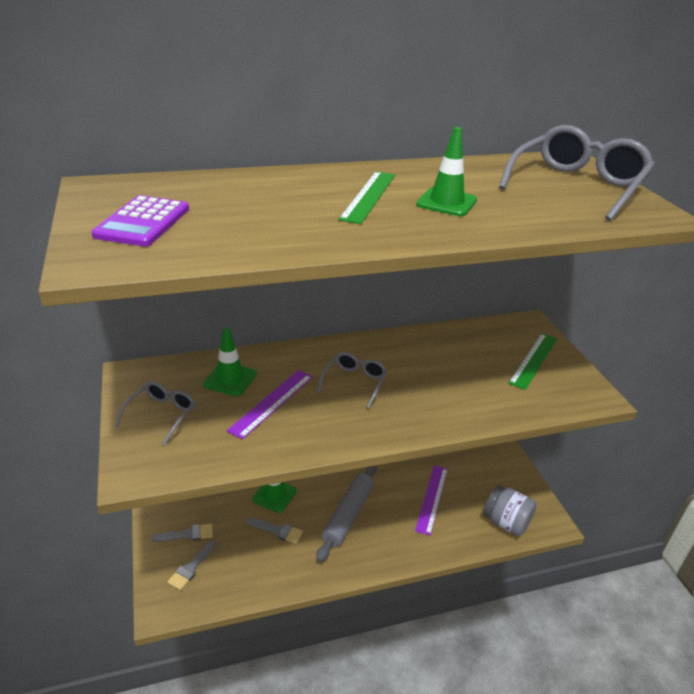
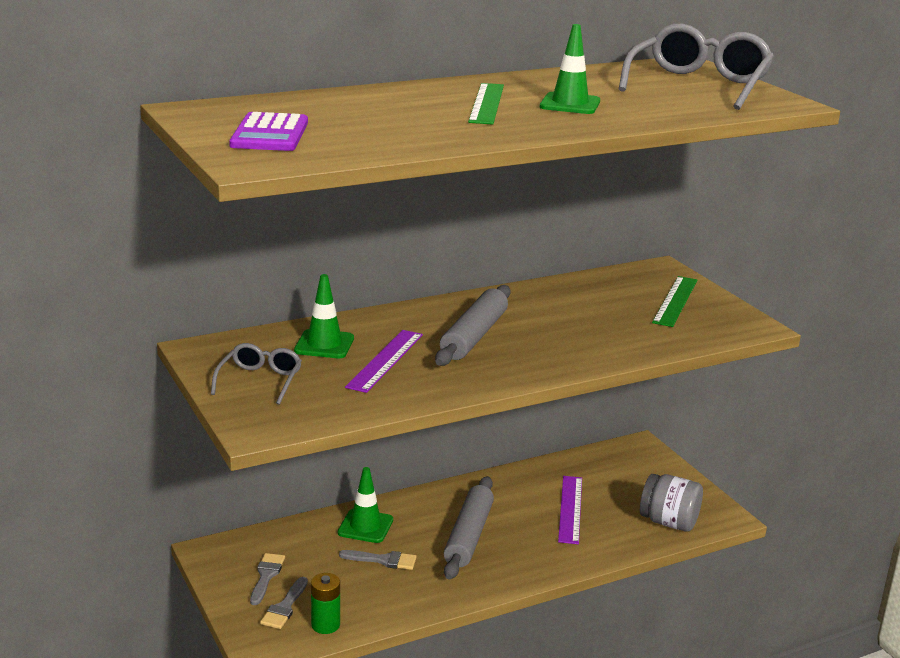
camera: 10 degrees left, 10 degrees down
(188, 534) = (266, 576): grey brush -> grey brush turned 60 degrees counterclockwise
(215, 591) = (325, 625): none -> green battery
(354, 382) = (474, 336): grey glasses -> grey rolling pin

